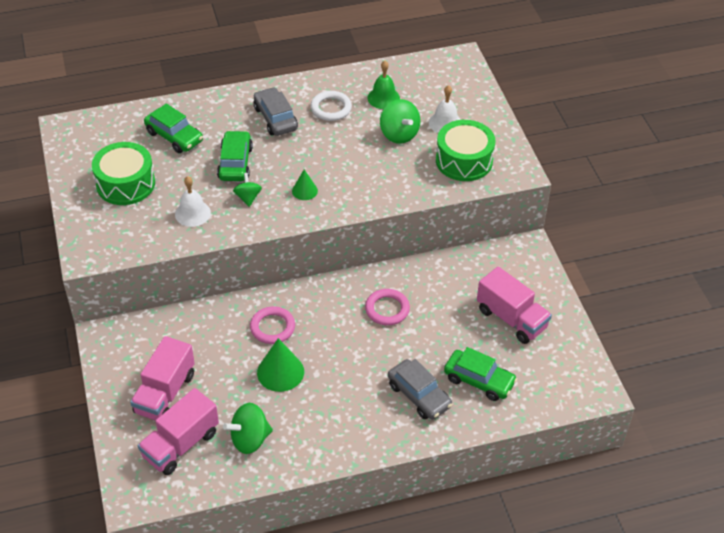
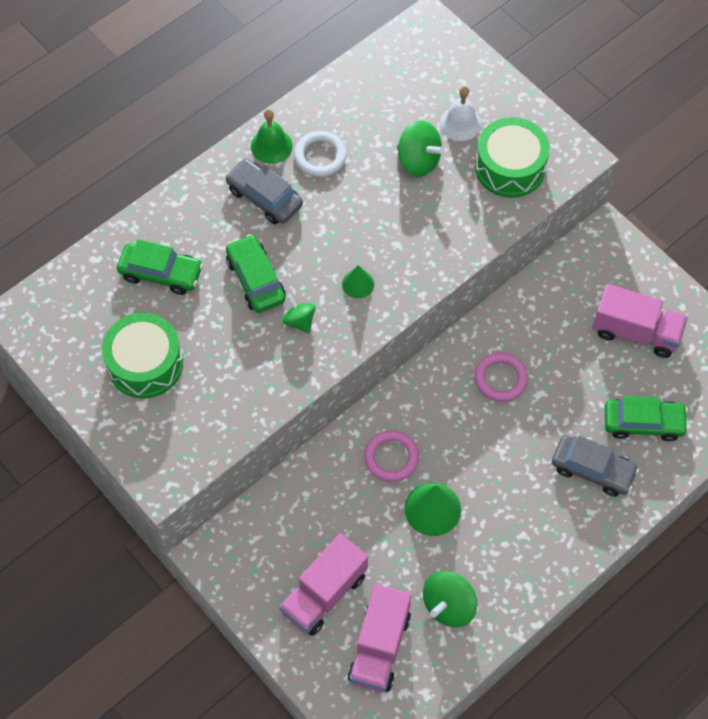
camera: 25 degrees left, 15 degrees up
(165, 393) = (324, 593): pink truck -> pink truck turned 45 degrees clockwise
(192, 213) = (249, 370): white bell -> none
(383, 98) = (371, 116): green bell -> green bell (271, 146)

